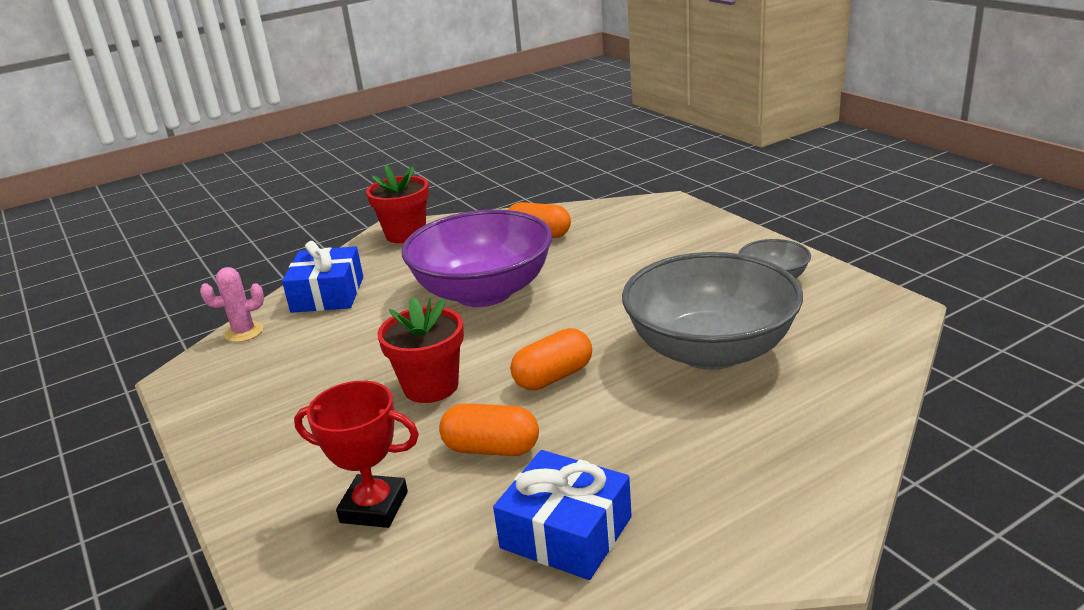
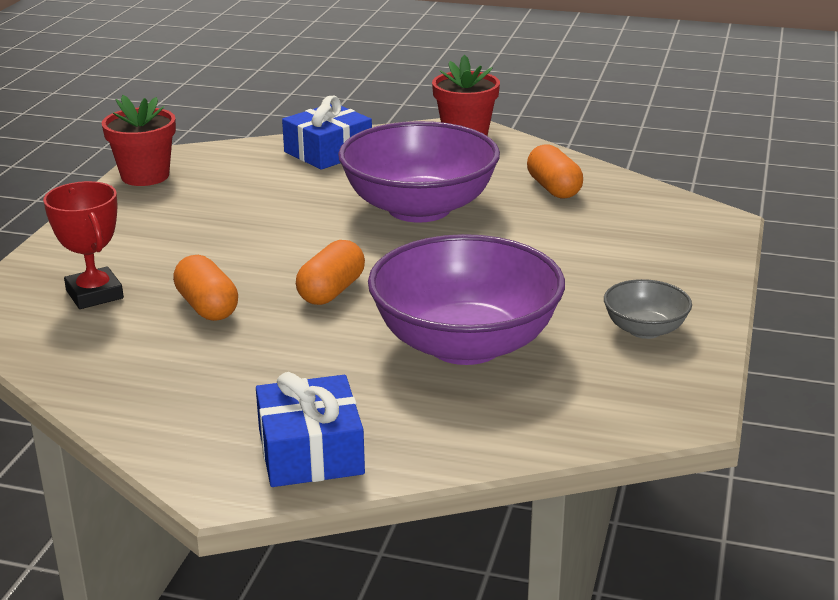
camera: 45 degrees right, 0 degrees up
(244, 332) = (237, 150): pink cactus -> none
(431, 386) = (256, 249): red flower pot -> red flower pot (145, 176)
(553, 377) = (331, 291): orange capsule -> orange capsule turned 75 degrees counterclockwise
(566, 532) = (142, 377): blue gift -> blue gift (310, 451)
(710, 350) = (465, 344): grey bowl -> purple bowl

